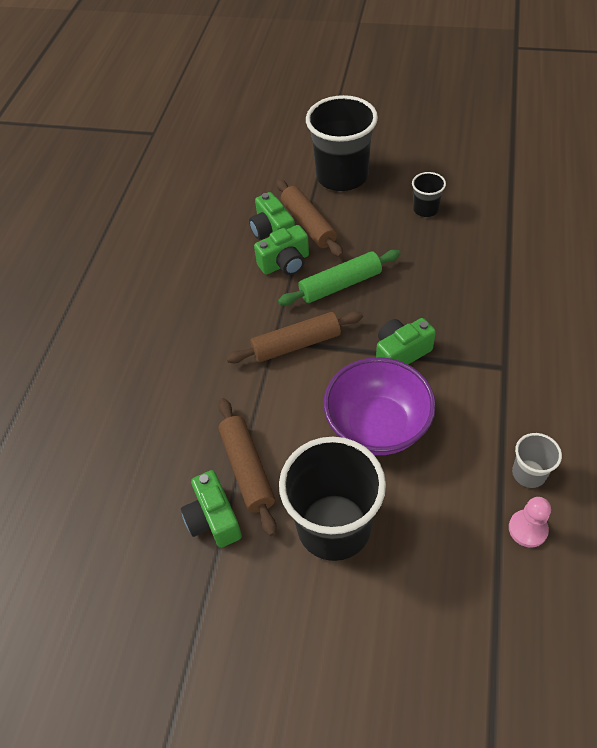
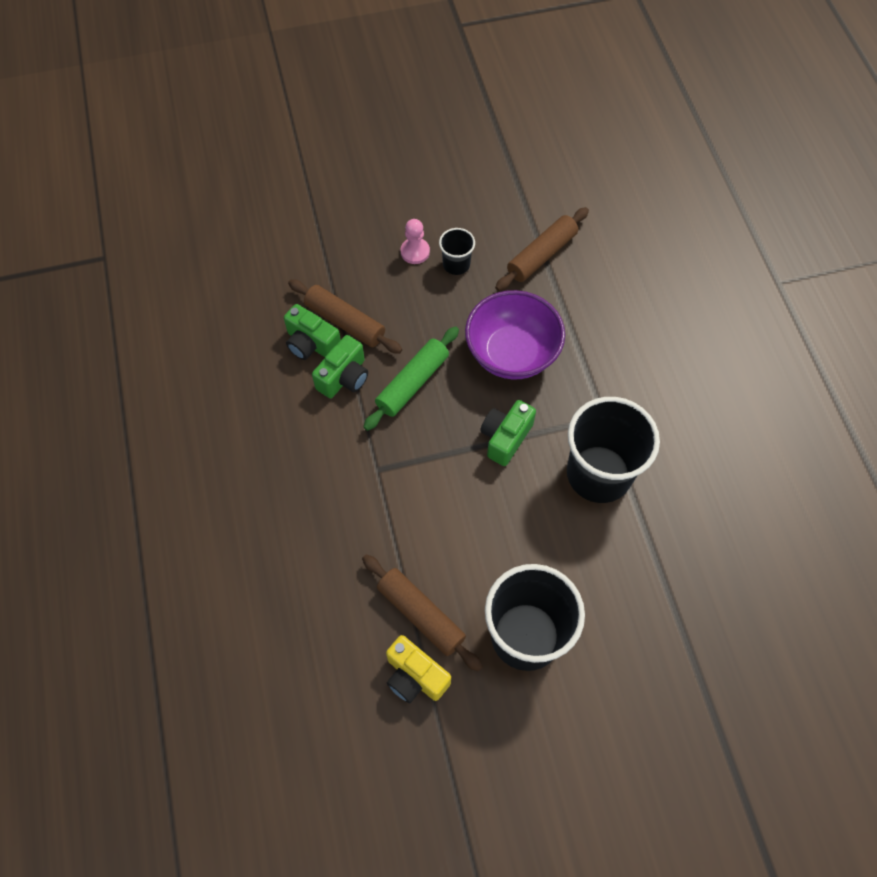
camera: 30 degrees left, 10 degrees up
(213, 519) = (415, 676): green camera -> yellow camera
(296, 344) = (401, 466): brown rolling pin -> brown rolling pin (541, 255)
(342, 176) = (351, 250): black cup -> black cup (598, 474)
(377, 426) = (518, 522): purple bowl -> purple bowl (512, 353)
(527, 529) = (685, 567): pink pawn -> pink pawn (415, 252)
(529, 473) = (666, 515): grey cup -> none

